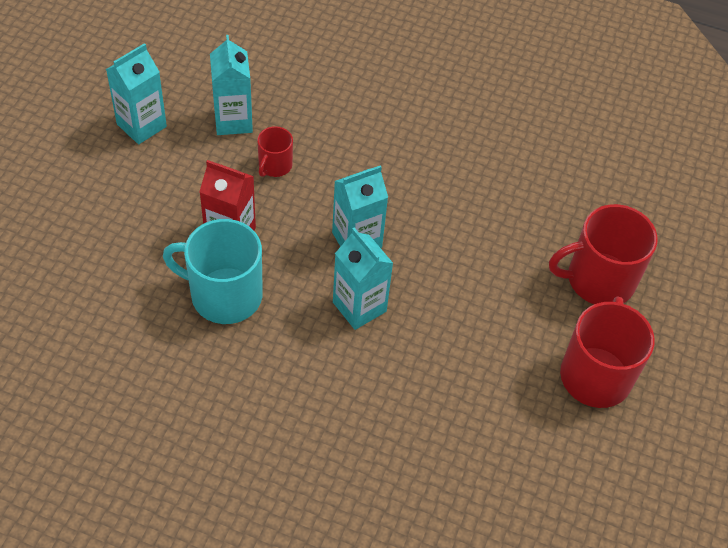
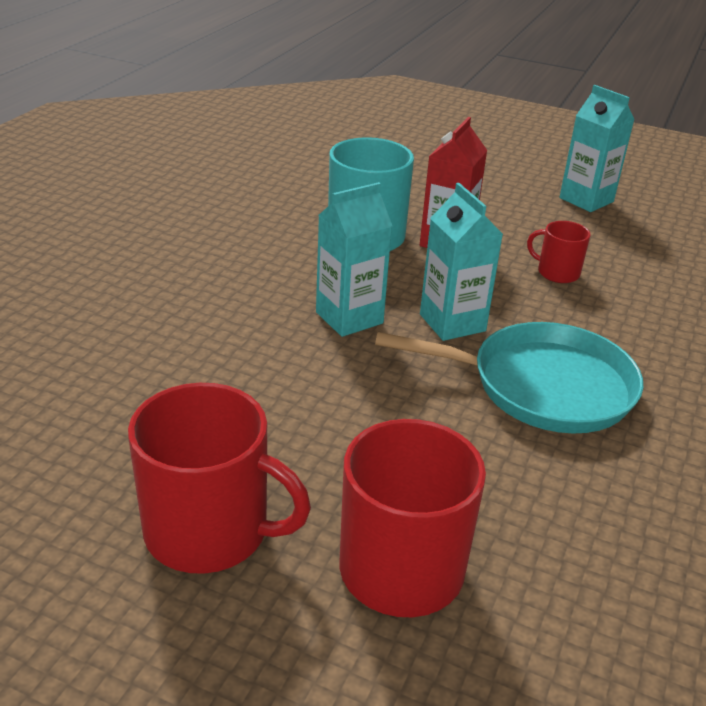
camera: 95 degrees right, 20 degrees down
(233, 121) = (617, 250): turquoise carton -> none
(426, 195) = (542, 386): none -> turquoise pan

